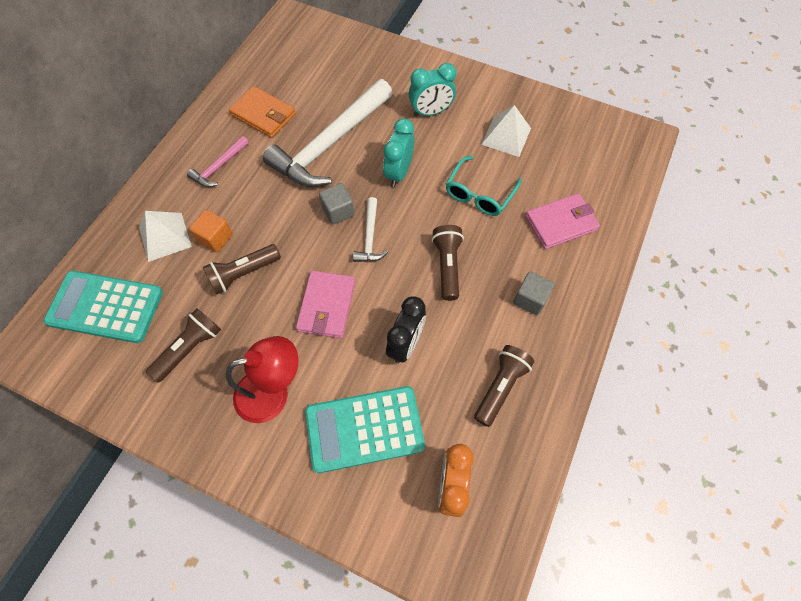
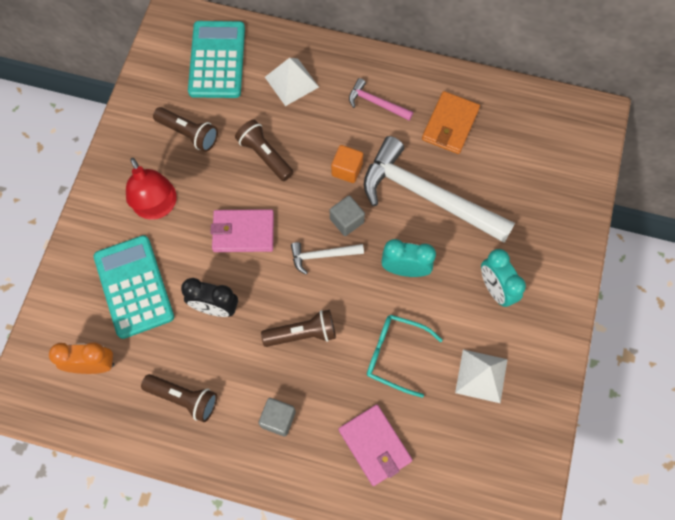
camera: 80 degrees right, 5 degrees up
(215, 238) = (297, 122): orange cube -> orange cube (347, 169)

